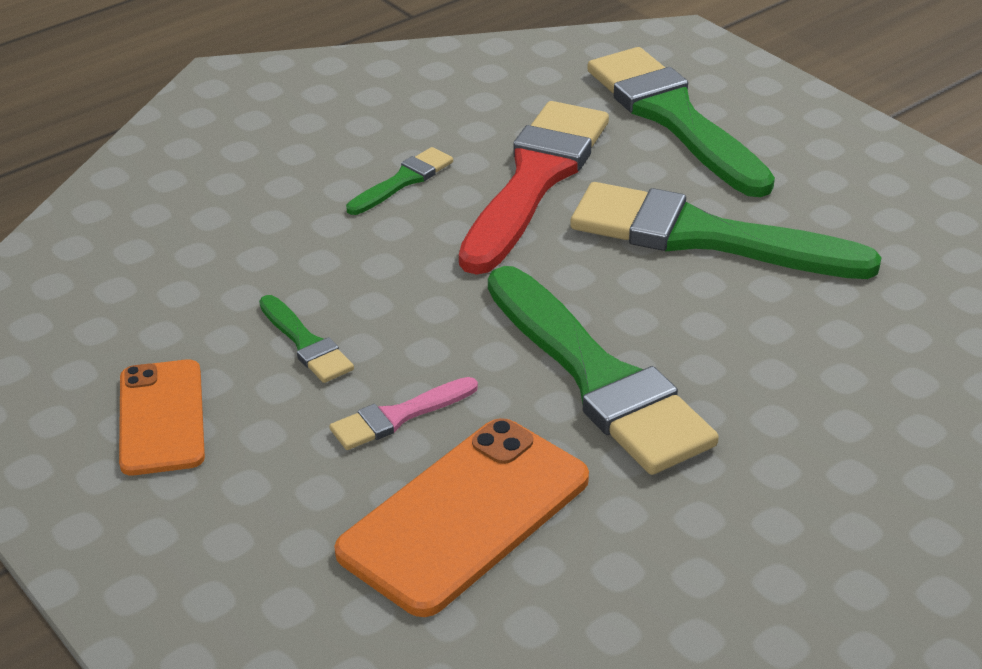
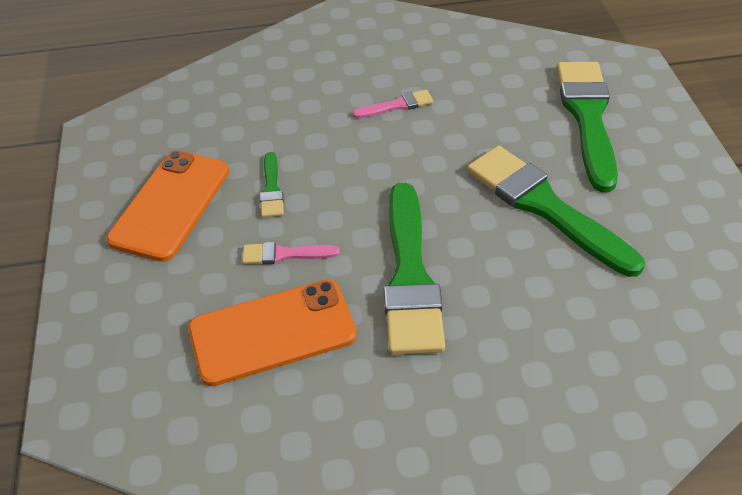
camera: 30 degrees right, 10 degrees up
(161, 418) = (170, 205): orange phone -> orange phone, size x1.53
(403, 181) = (397, 105): green brush -> pink brush
(535, 180) = (471, 131): red brush -> none

